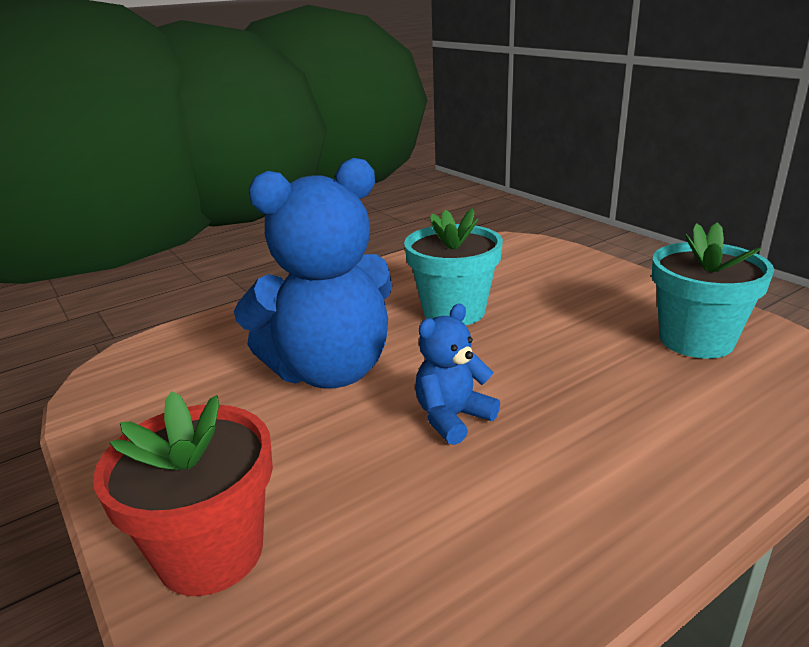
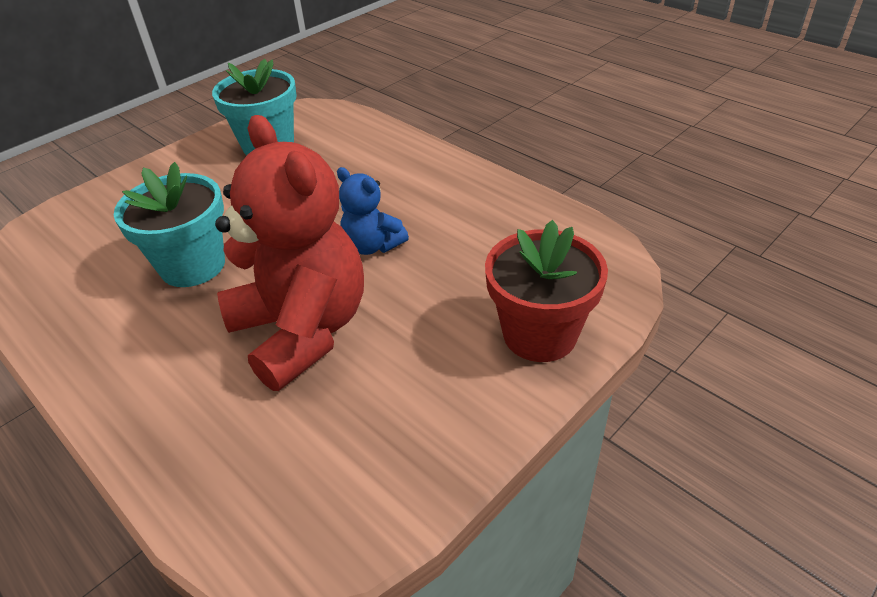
camera: 100 degrees left, 15 degrees up
(330, 371) = (302, 330): blue teddy bear -> red teddy bear

